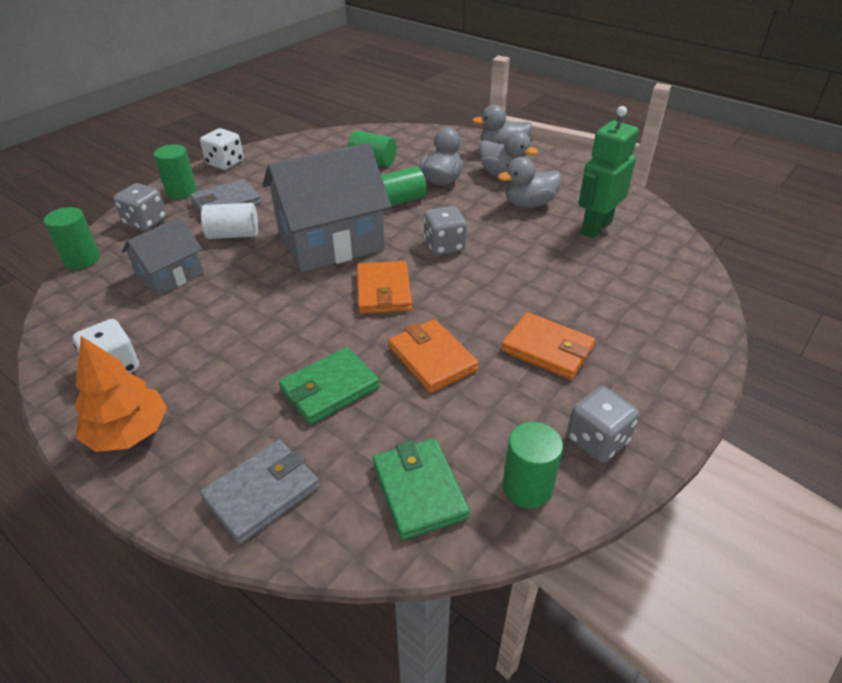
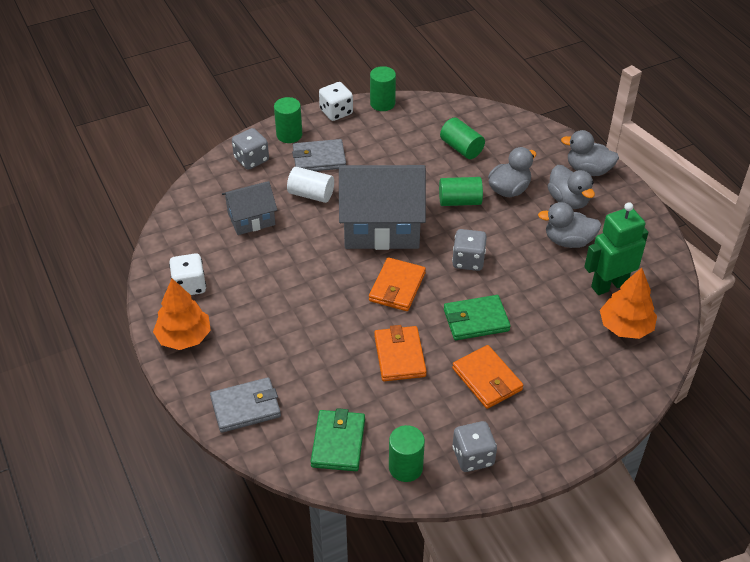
camera: 25 degrees right, 5 degrees up
(82, 259) = (195, 183): green cylinder -> green cylinder (382, 103)
(330, 389) = (319, 353): green wallet -> green wallet (476, 320)
(641, 256) = (625, 327): none -> orange tree

